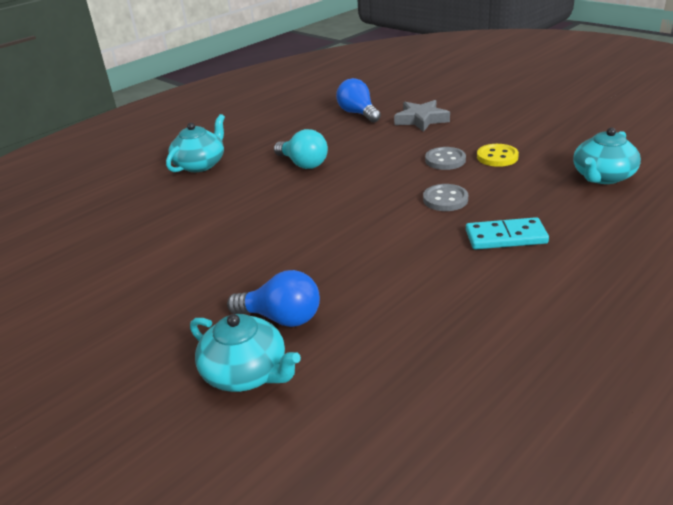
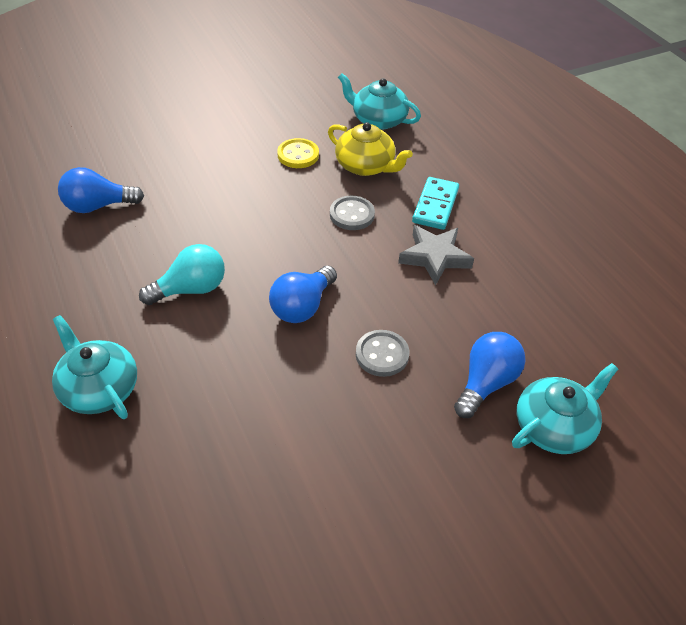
camera: 75 degrees left, 15 degrees up
(316, 208) = (302, 306): none -> blue light bulb
(421, 120) = (168, 168): grey star -> grey star (434, 257)
(445, 160) = (276, 187): grey button -> grey button (382, 354)
(521, 188) = (366, 166): none -> yellow teapot
(602, 176) = (378, 120): turquoise teapot -> turquoise teapot turned 150 degrees clockwise

